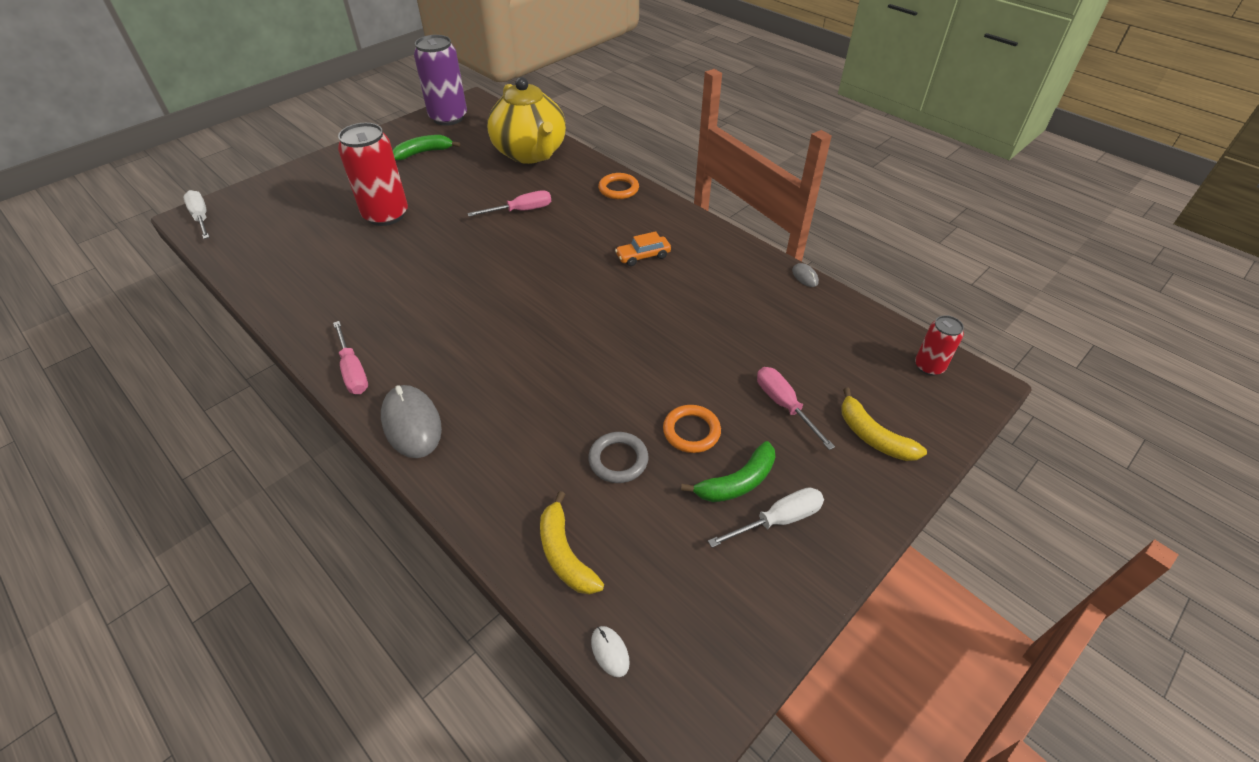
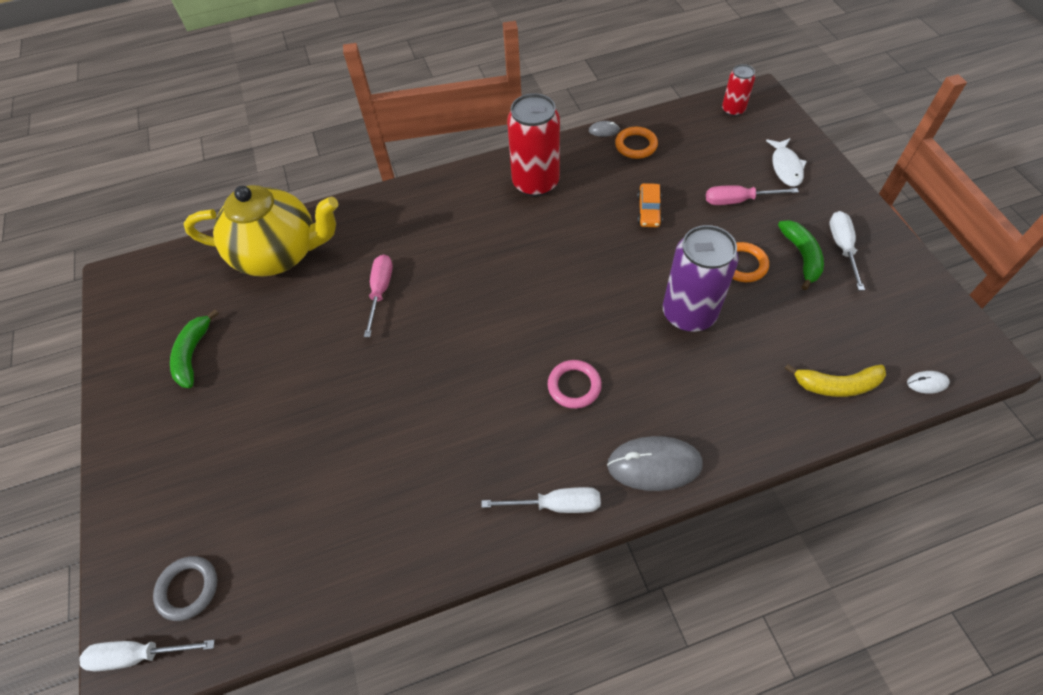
camera: 60 degrees left, 10 degrees up
(353, 371) = (556, 505): pink screwdriver -> white screwdriver
(386, 215) = (297, 421): red can -> red can (535, 183)
(448, 118) = (134, 311): purple can -> purple can (689, 313)
(476, 347) = (574, 386): none -> pink ring
(618, 189) = (400, 203): orange ring -> orange ring (636, 145)
(618, 460) = (755, 321): grey ring -> grey ring (188, 589)
(643, 256) = (515, 220): orange car -> orange car (649, 210)
(873, 436) = (785, 167): yellow banana -> white fish

